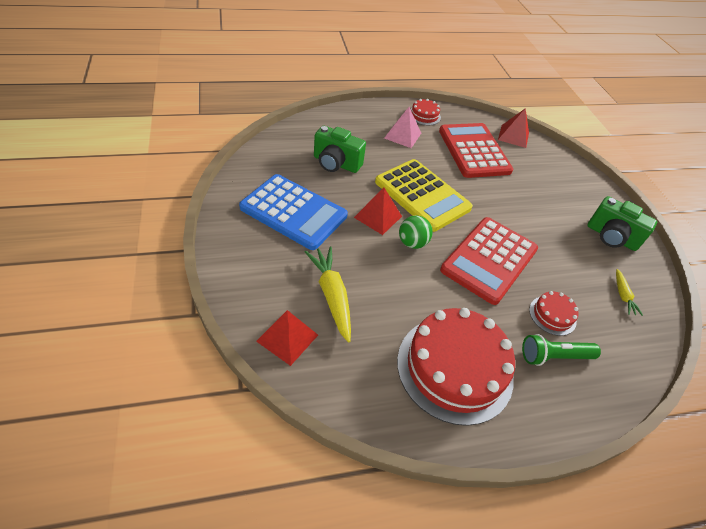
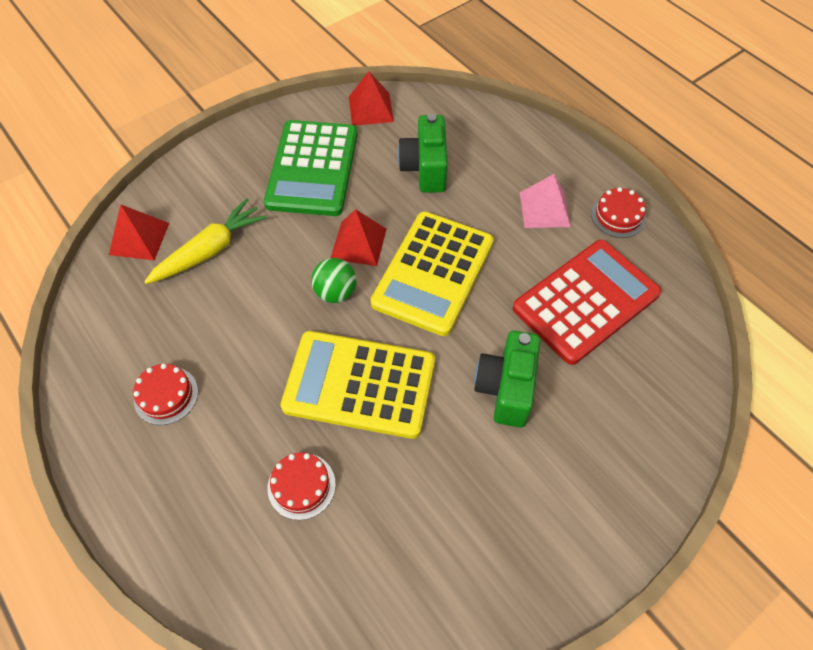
camera: 70 degrees right, 10 degrees up
(293, 212) = (312, 168): blue calculator -> green calculator
(454, 368) = (166, 395): red cake -> red cake, size x0.45
(489, 260) = (359, 384): red calculator -> yellow calculator
(513, 136) = (678, 343): red pyramid -> red pyramid (371, 109)
(554, 356) = (231, 501): green flashlight -> none
(611, 237) = (523, 545): green camera -> green camera (506, 388)
(623, 295) = (395, 580): yellow carrot -> none

